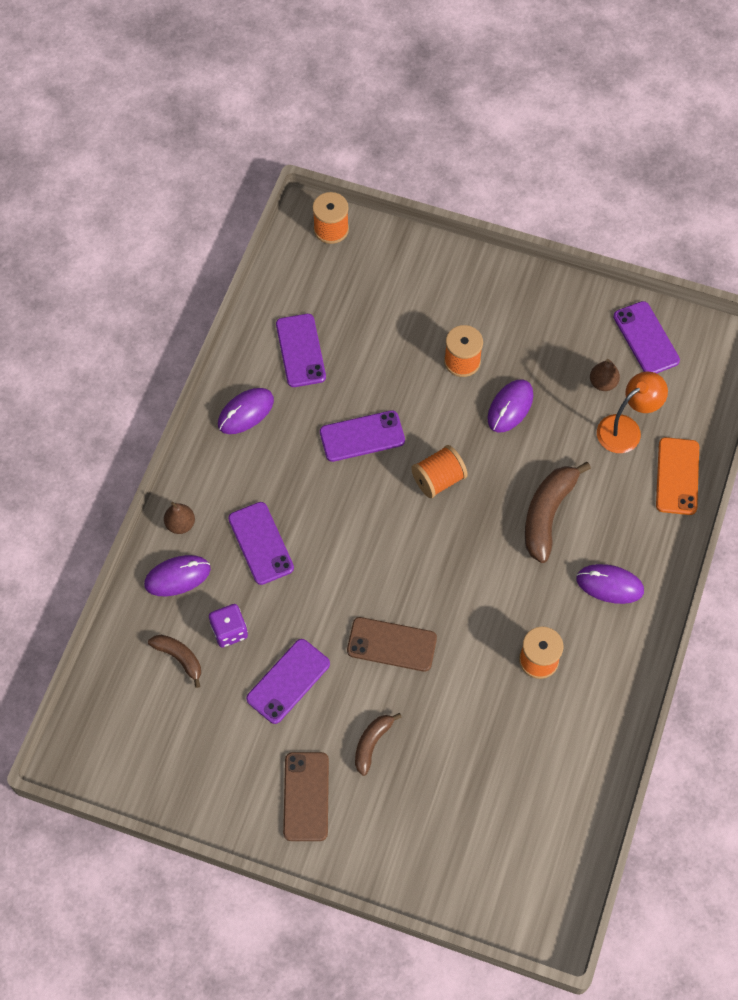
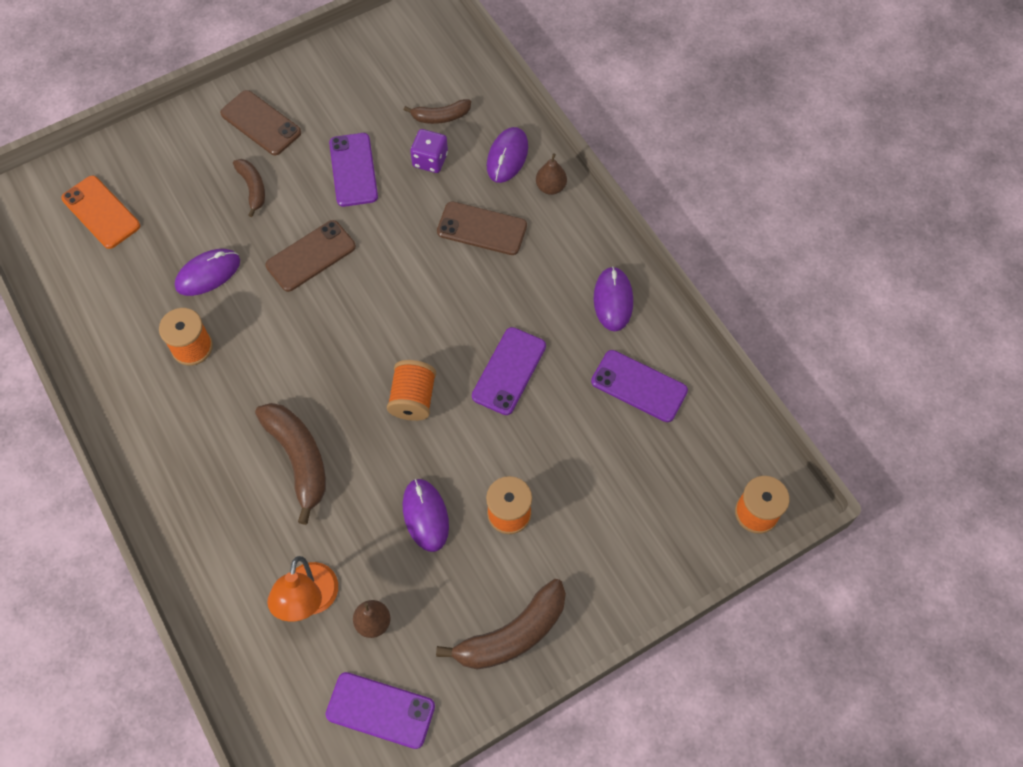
camera: 130 degrees right, 0 degrees up
(261, 543) = (482, 229): purple phone -> brown phone
(534, 304) = (513, 634): none -> brown banana
(609, 585) = (192, 454): purple mouse -> purple mouse (208, 274)
(677, 476) = (223, 603): orange phone -> orange phone (101, 212)

